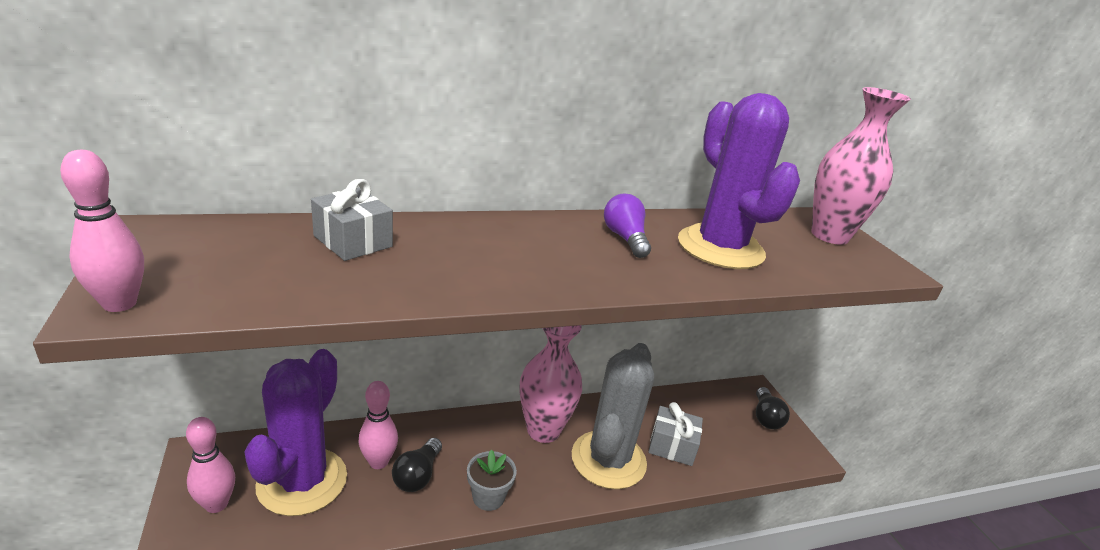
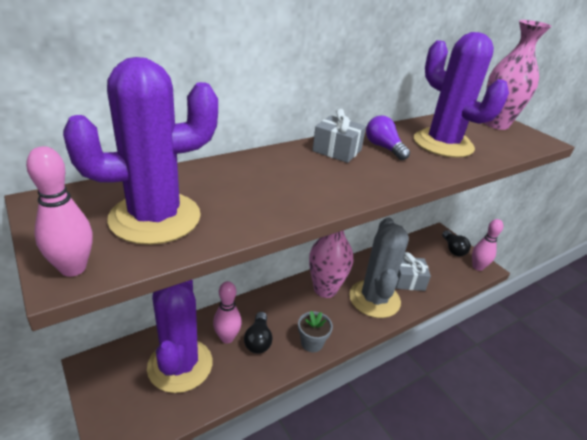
camera: 15 degrees left, 5 degrees up
(216, 504) = (125, 398): pink bowling pin -> pink bowling pin (477, 267)
(255, 268) = (155, 218): none -> purple cactus
(353, 241) = (209, 183): grey gift -> grey gift (337, 150)

